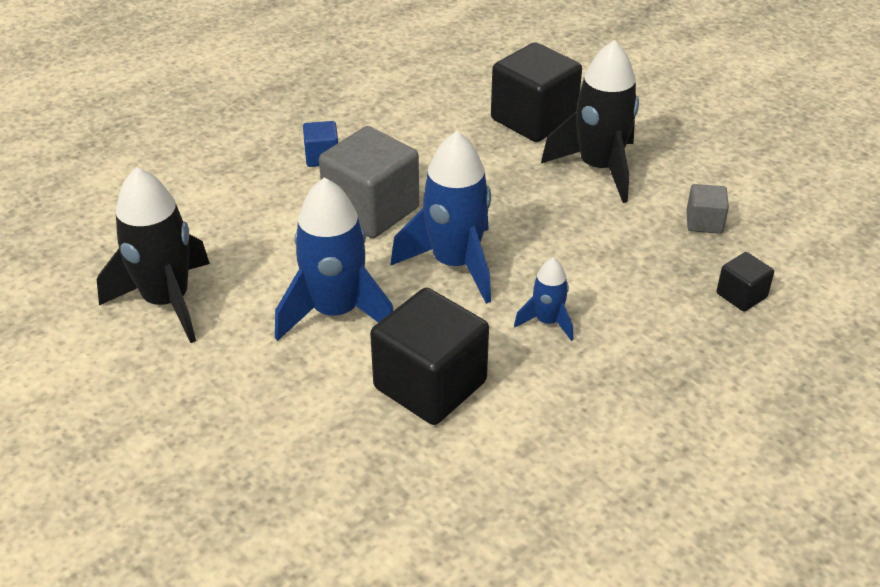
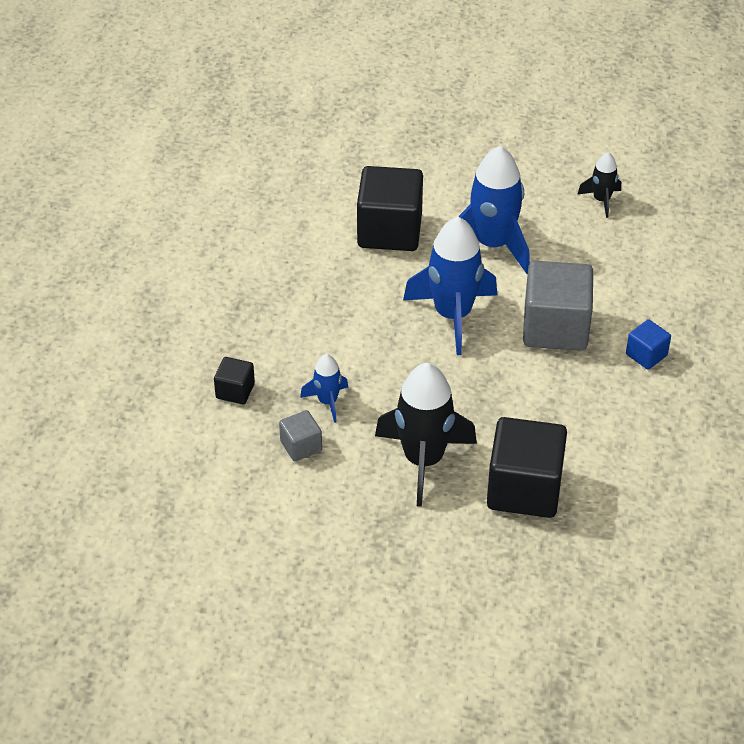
camera: 145 degrees right, 5 degrees up
(167, 301) = (601, 200): black rocket -> black rocket, size x0.50
(547, 322) = (354, 304): blue rocket -> blue rocket (327, 401)

